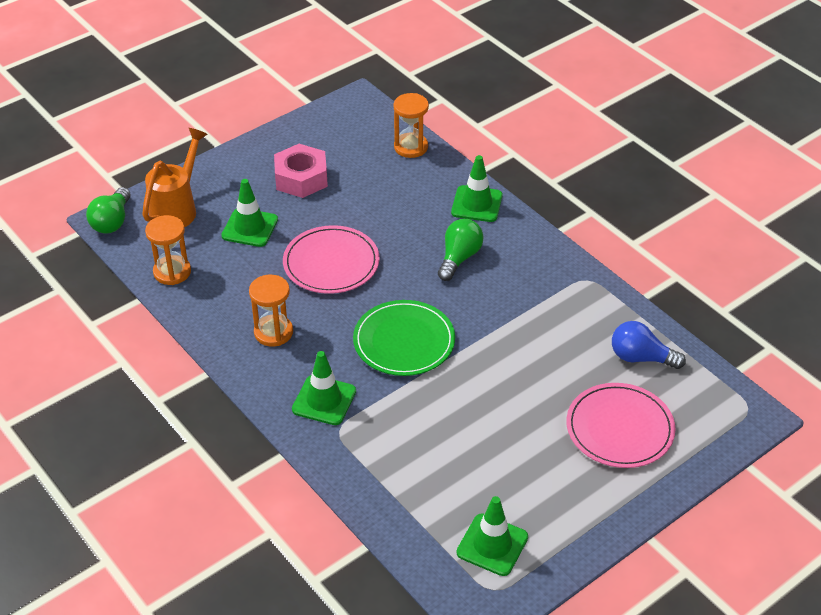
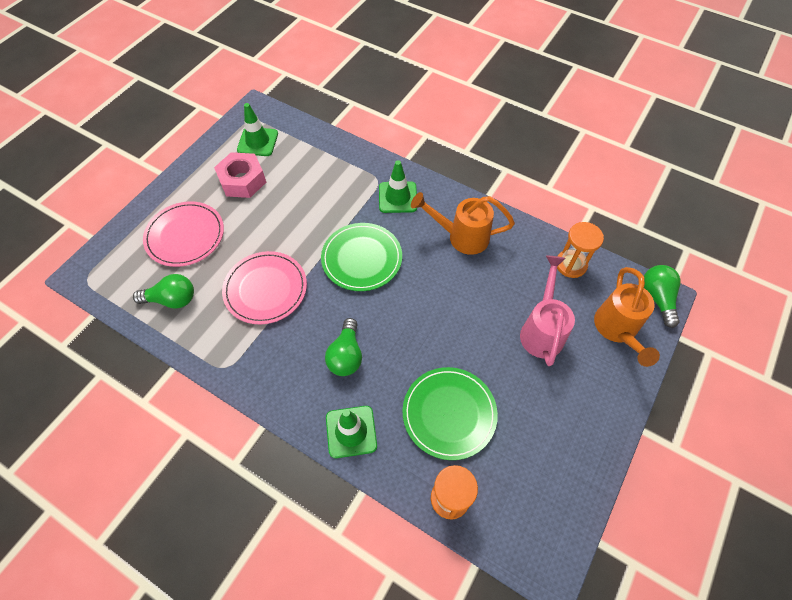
camera: 160 degrees right, 15 degrees up
(250, 228) = (542, 329): green traffic cone -> pink watering can
(273, 332) = (461, 237): orange hourglass -> orange watering can
(301, 178) = (535, 408): pink nut -> pink nut (242, 181)
(331, 263) = (453, 314): pink plate -> pink plate (265, 289)
(381, 193) = (449, 413): none -> green plate
(641, 358) = (172, 299): blue light bulb -> green light bulb

